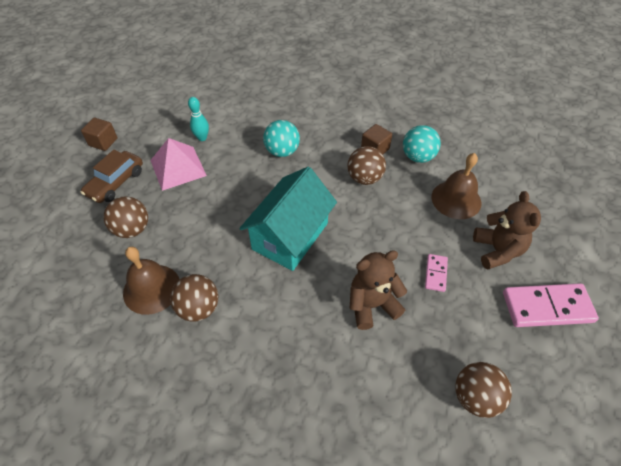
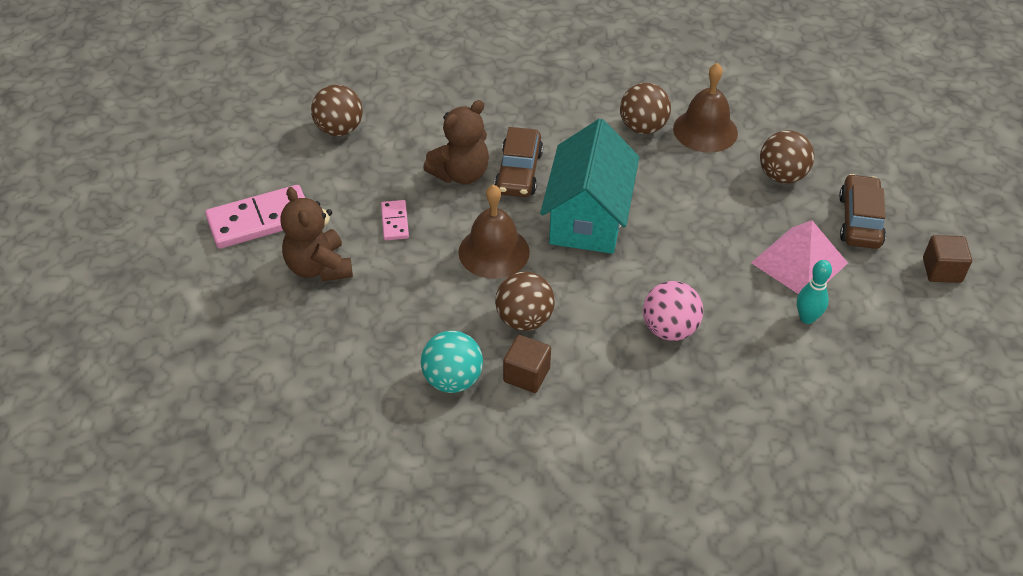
camera: 160 degrees right, 5 degrees down
(282, 151) = (669, 329): turquoise ball -> pink ball
(324, 292) = (519, 172): none -> brown car
(456, 199) = (381, 323): brown bell -> brown bell (494, 252)

